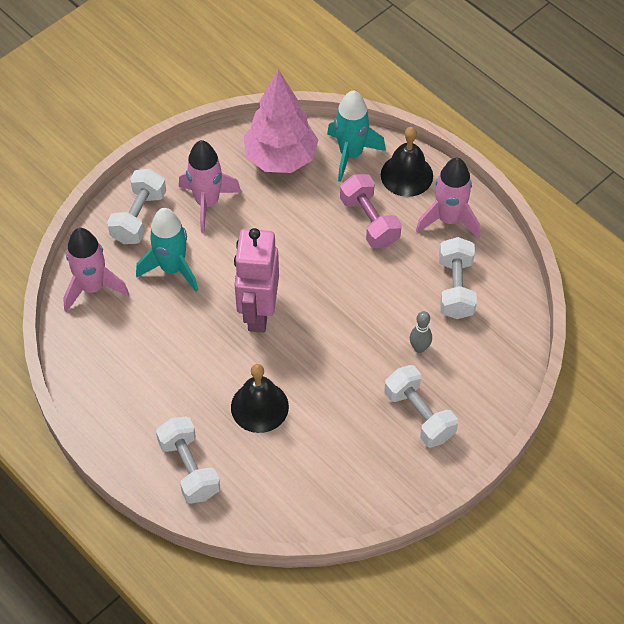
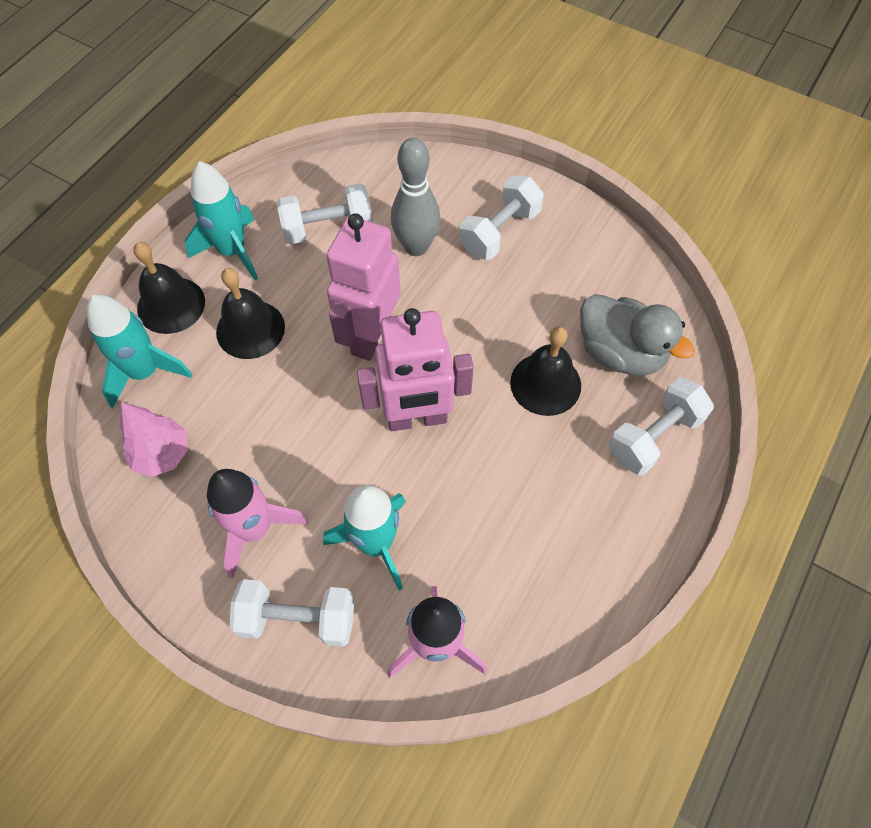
camera: 105 degrees left, 5 degrees up
(270, 470) = (620, 353): none -> grey duck
(280, 158) = (162, 455): pink tree -> pink tree, size x0.60
(340, 297) = (370, 336): none -> pink robot
(369, 221) = (250, 329): pink dumbbell -> black bell
(419, 348) = (416, 247): grey bowling pin -> grey bowling pin, size x1.84
(448, 219) = (232, 251): pink rocket -> turquoise rocket

